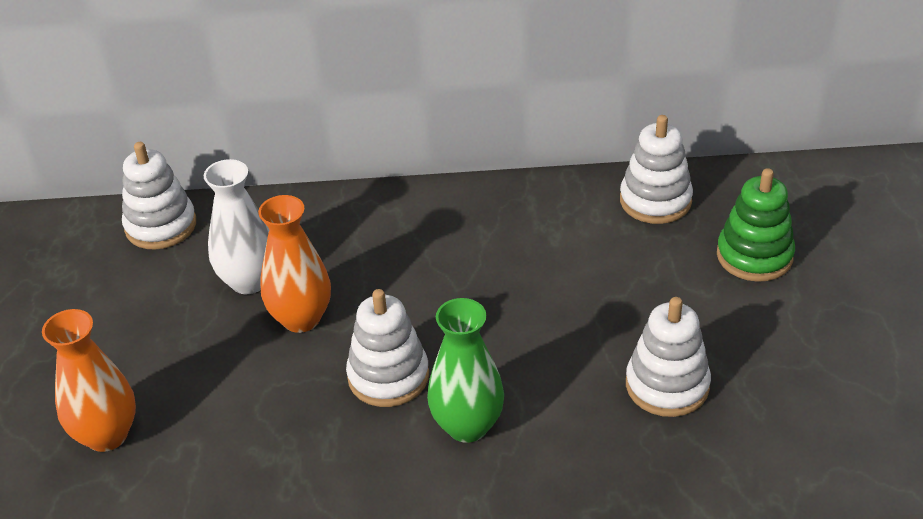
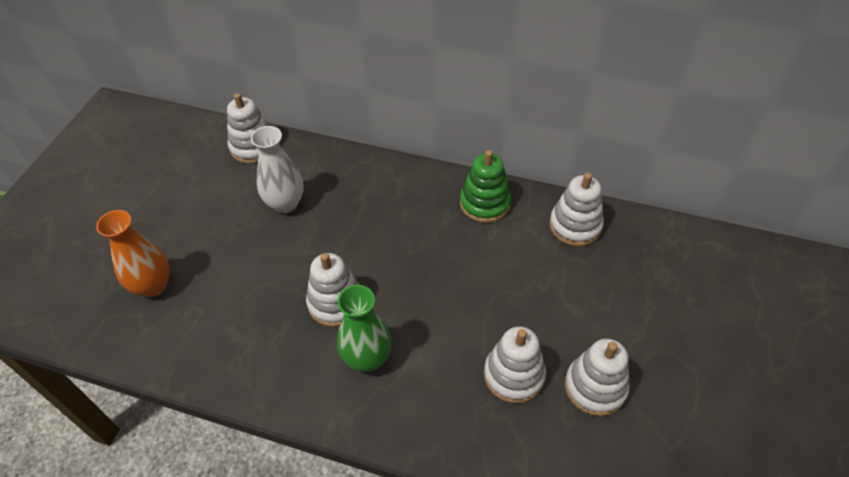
camera: 20 degrees right, 10 degrees up
(301, 318) = (303, 241): orange vase -> none
(754, 256) = (625, 292): green stacking toy -> green stacking toy (485, 203)
(772, 367) = (595, 387): none -> white stacking toy

